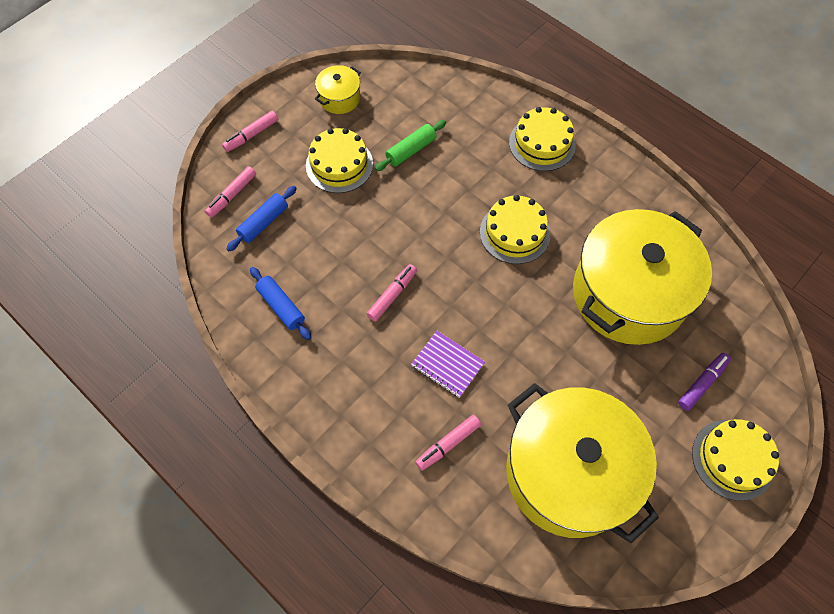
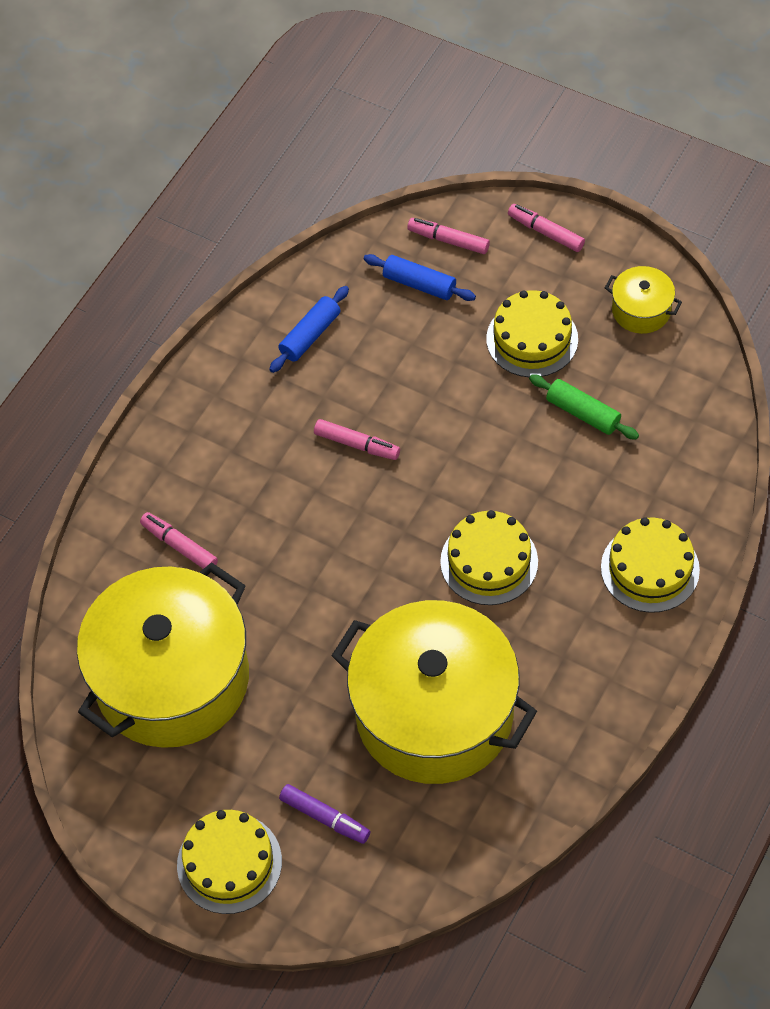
camera: 80 degrees right, 5 degrees down
(447, 365) = (279, 524): purple notebook -> none

